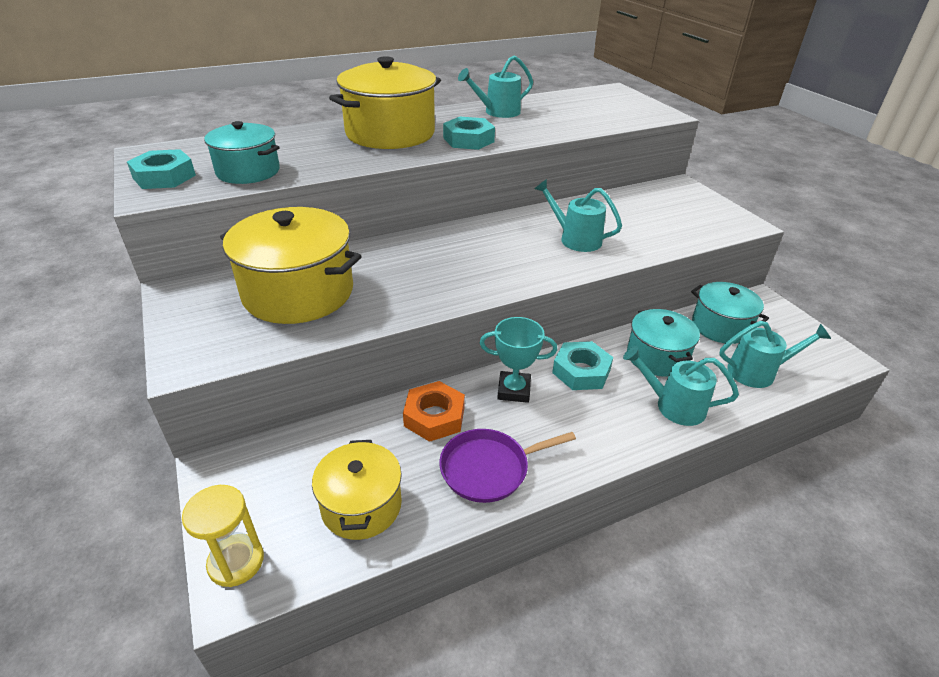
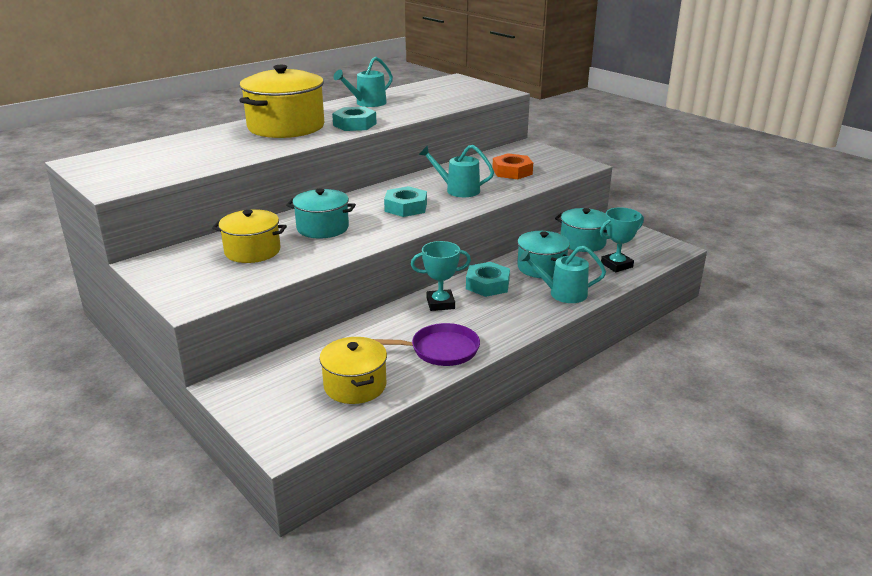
camera: 15 degrees left, 10 degrees down
(164, 177) = (113, 175): turquoise nut -> turquoise nut (406, 207)
(236, 561) = (276, 431): yellow hourglass -> none
(248, 171) = (184, 164): turquoise pot -> turquoise pot (322, 228)
(298, 292) = (252, 251): yellow pot -> yellow pot, size x0.61
(434, 416) = (385, 328): orange nut -> orange nut (512, 171)
(488, 468) = (441, 350): purple pan -> purple pan turned 150 degrees counterclockwise
(757, 372) = (616, 265): turquoise watering can -> turquoise trophy

